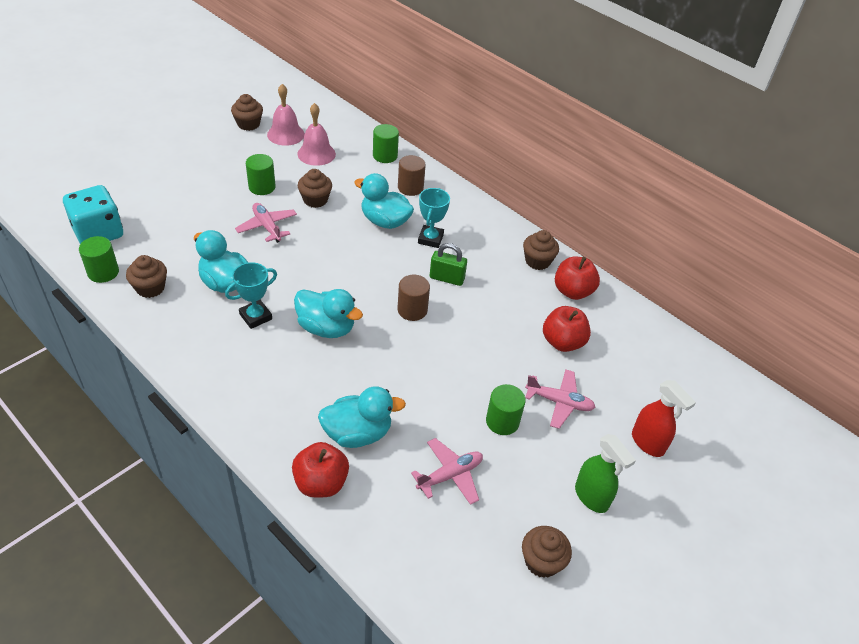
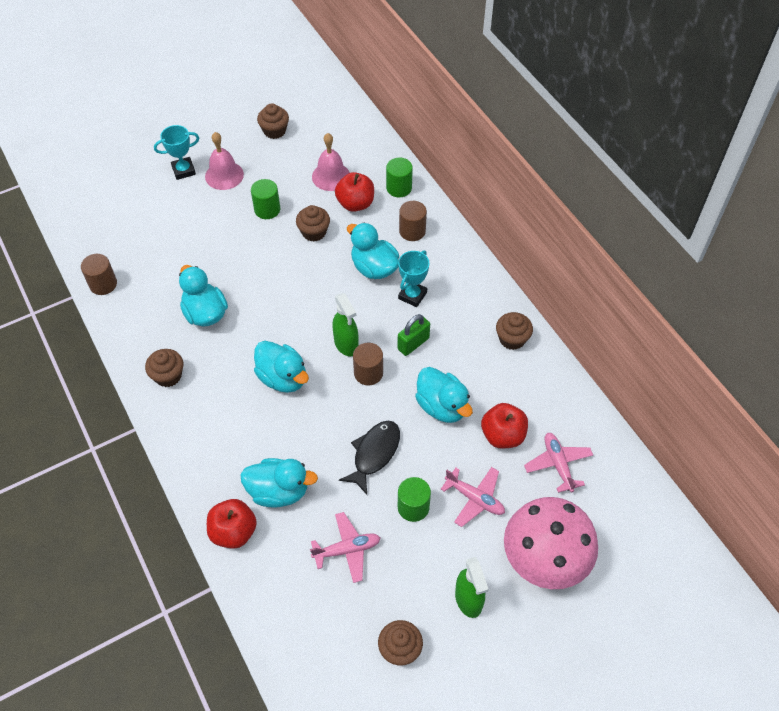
camera: 20 degrees right, 10 degrees up
(98, 233) = (108, 240): turquoise dice -> none
(103, 272) = (103, 284): green cylinder -> brown cylinder
(150, 288) = (139, 308): brown cupcake -> brown cupcake (168, 376)
(256, 317) = (223, 354): turquoise trophy -> turquoise trophy (183, 170)
(267, 227) = (260, 257): pink plane -> pink plane (558, 464)
(286, 134) = (307, 148): pink bell -> pink bell (224, 175)
(381, 289) = (346, 344): none -> green spray bottle
(445, 380) = (374, 454): none -> black fish
(446, 278) = (413, 344): green padlock -> green padlock turned 75 degrees counterclockwise
(495, 327) = (442, 406): none -> turquoise duck
(572, 291) = (535, 380): red apple -> red apple (355, 203)
(648, 443) = (544, 559): red spray bottle -> pink mushroom

